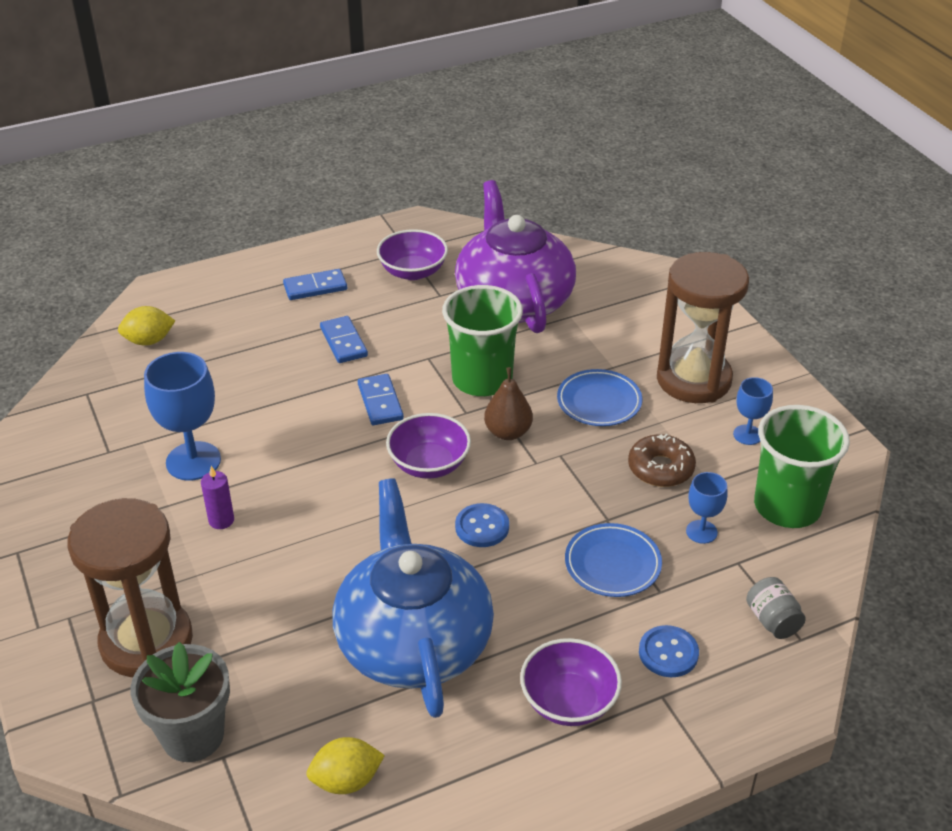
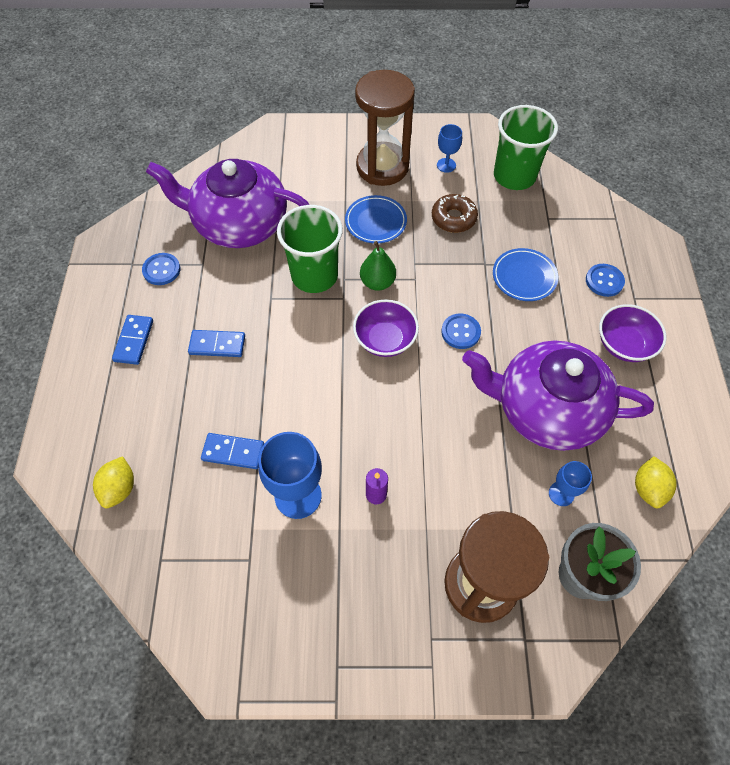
camera: 65 degrees left, 20 degrees up
(380, 402) = (302, 345): blue domino -> blue domino (233, 452)
(413, 271) = (161, 270): purple bowl -> blue button
(413, 641) = (546, 409): blue teapot -> purple teapot
(508, 432) = (377, 282): brown pear -> green pear
(701, 532) = (516, 223): blue goblet -> blue goblet (561, 494)
(772, 620) = (598, 224): grey jar -> none

